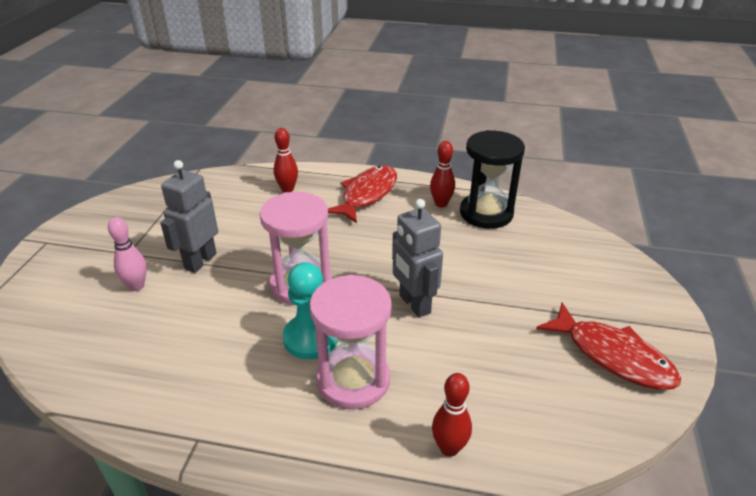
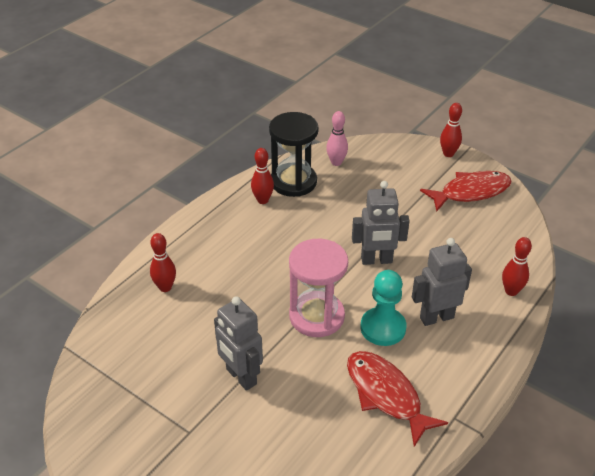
camera: 65 degrees left, 5 degrees up
(136, 286) = (249, 431): pink bowling pin -> pink bowling pin (336, 162)
(353, 380) = (436, 317): pink hourglass -> grey robot
(367, 194) = (215, 238): red fish -> red fish (386, 395)
(667, 314) = (448, 154): none -> red bowling pin

